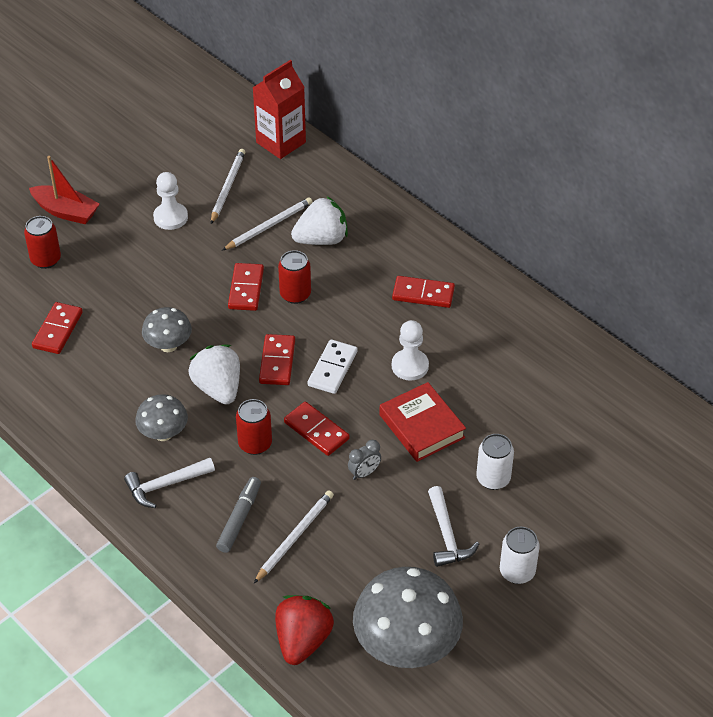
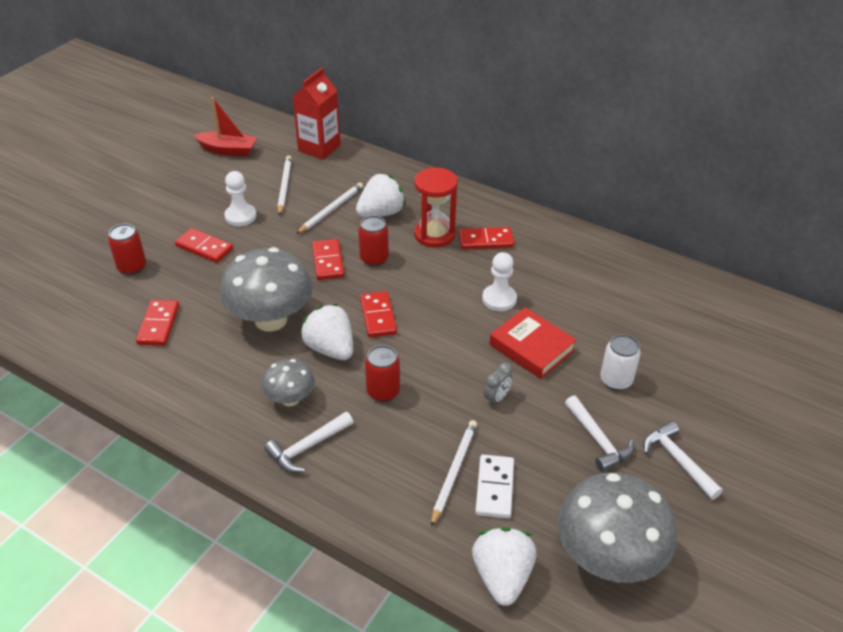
camera: 15 degrees left, 5 degrees down
(66, 211) = (142, 226): red boat -> red boat (228, 150)
(168, 345) = (271, 320): grey mushroom -> grey mushroom, size x1.88
(239, 518) = (392, 465): grey marker -> none
(302, 640) = (502, 576): red strawberry -> white strawberry
(316, 430) = (437, 369): red domino -> red domino (204, 247)
(332, 368) = (430, 313): white domino -> white domino (494, 488)
(370, 277) = (434, 235): none -> red hourglass
(517, 572) = (678, 460): white can -> white hammer

